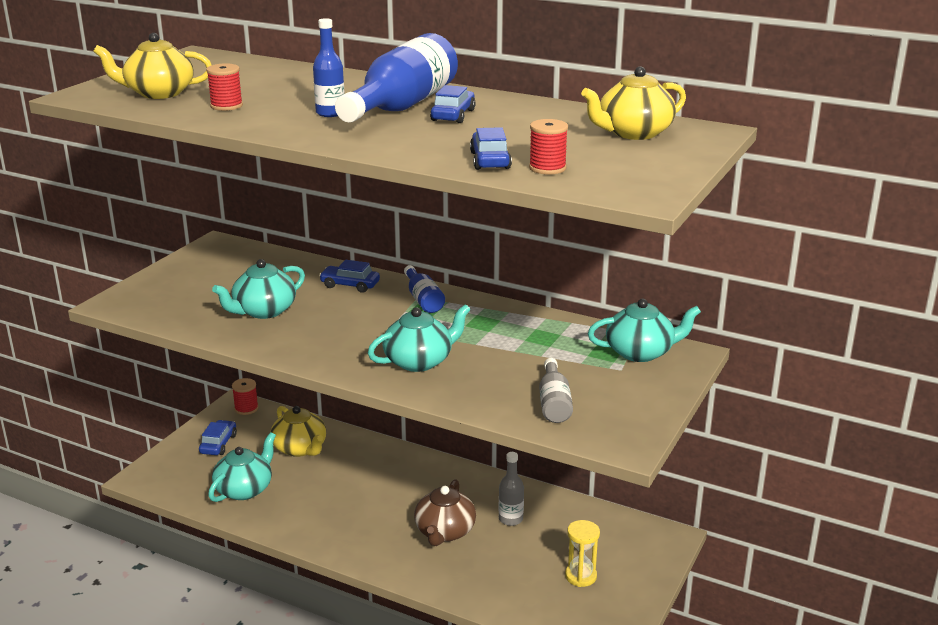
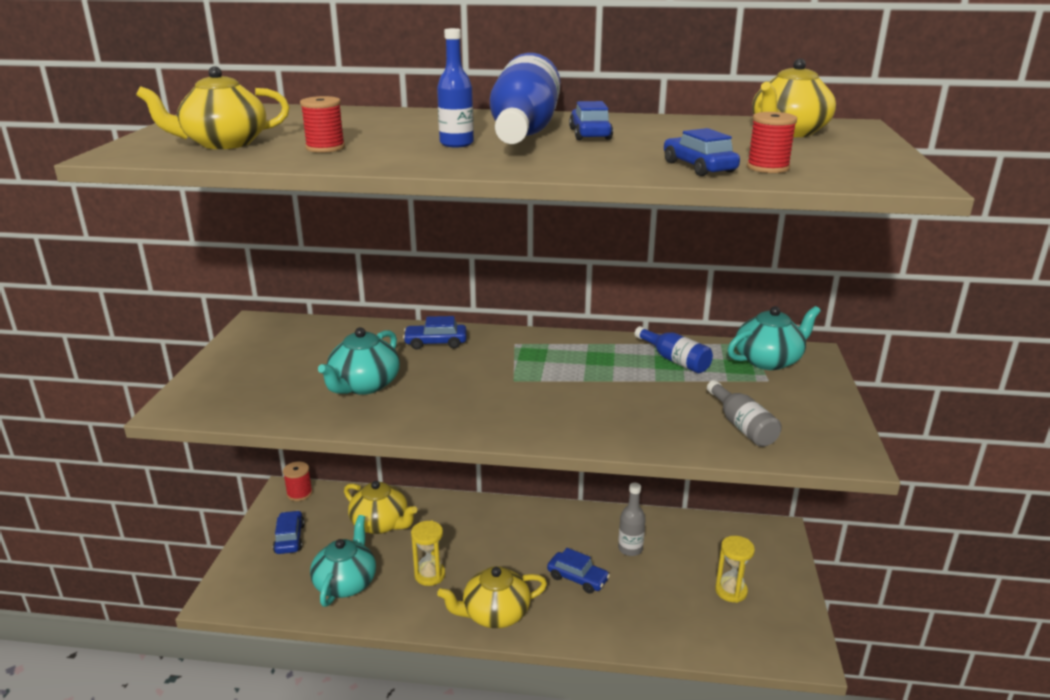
camera: 20 degrees left, 0 degrees up
(317, 499) = (430, 575): none -> yellow hourglass
(353, 542) = (494, 613): none -> yellow teapot
(419, 361) = (574, 409): turquoise teapot -> none
(423, 299) = (522, 345): blue bottle -> blue bottle (675, 360)
(444, 532) = (577, 578): brown teapot -> blue car

